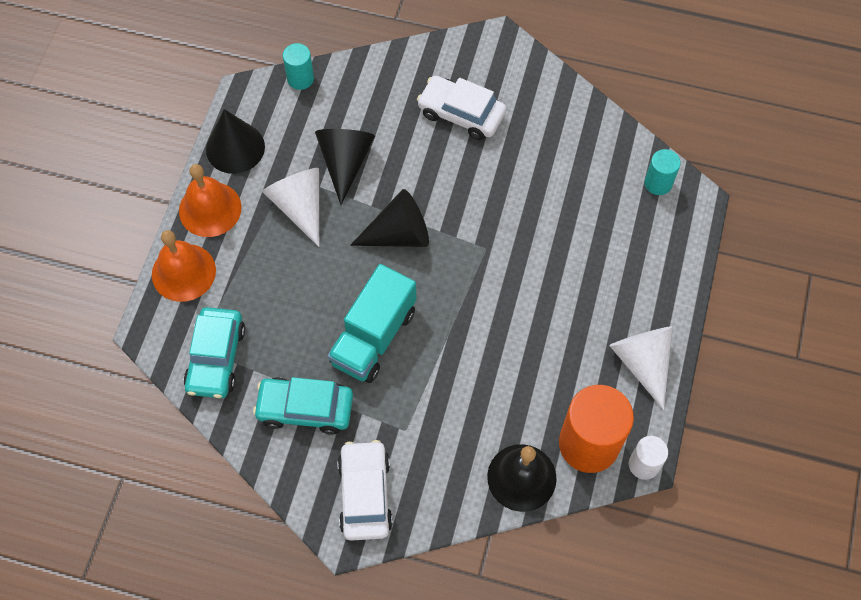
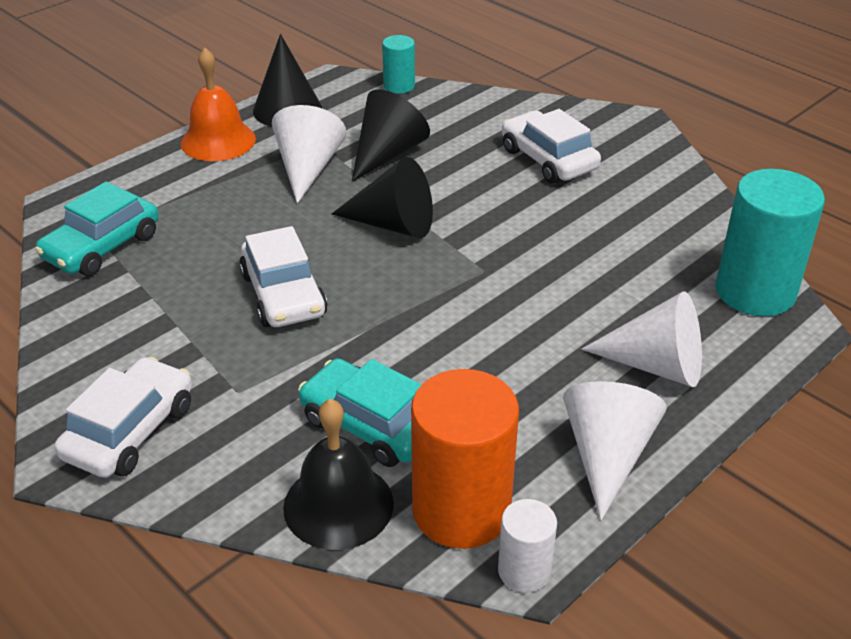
camera: 30 degrees right, 25 degrees down
(183, 272) = (143, 174): orange bell -> none
(305, 409) = (146, 324): turquoise car -> turquoise car (371, 425)
(373, 337) = (283, 295): turquoise truck -> white car
(633, 278) = (656, 365): none -> white cone
(658, 183) = (755, 292): turquoise cylinder -> turquoise cylinder, size x1.95

